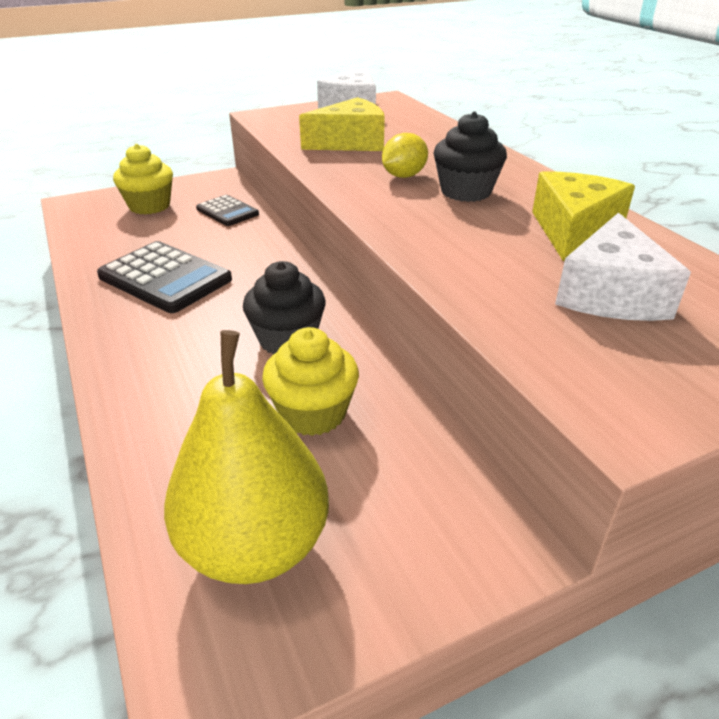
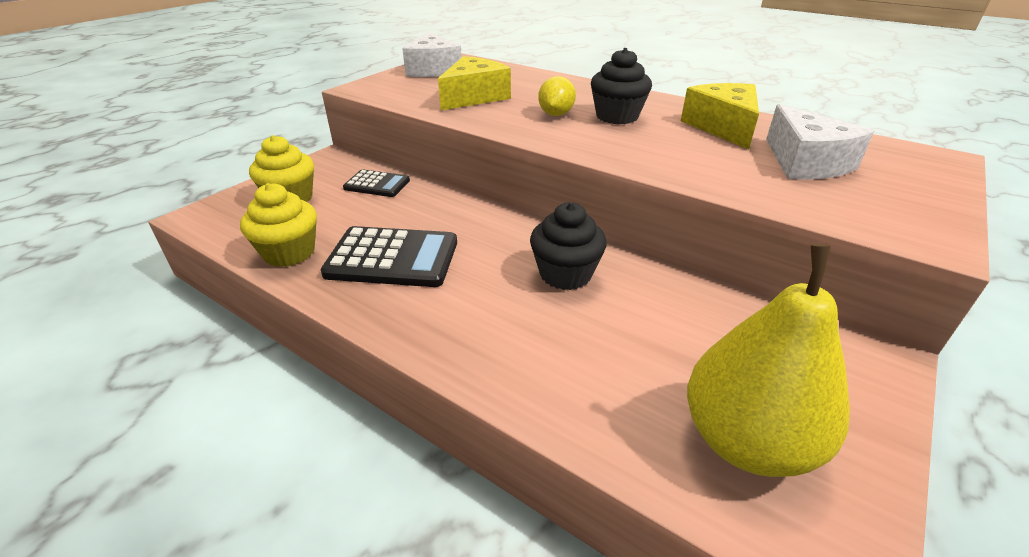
camera: 30 degrees left, 0 degrees up
(313, 413) = (657, 323): yellow cupcake -> yellow cupcake (289, 252)

